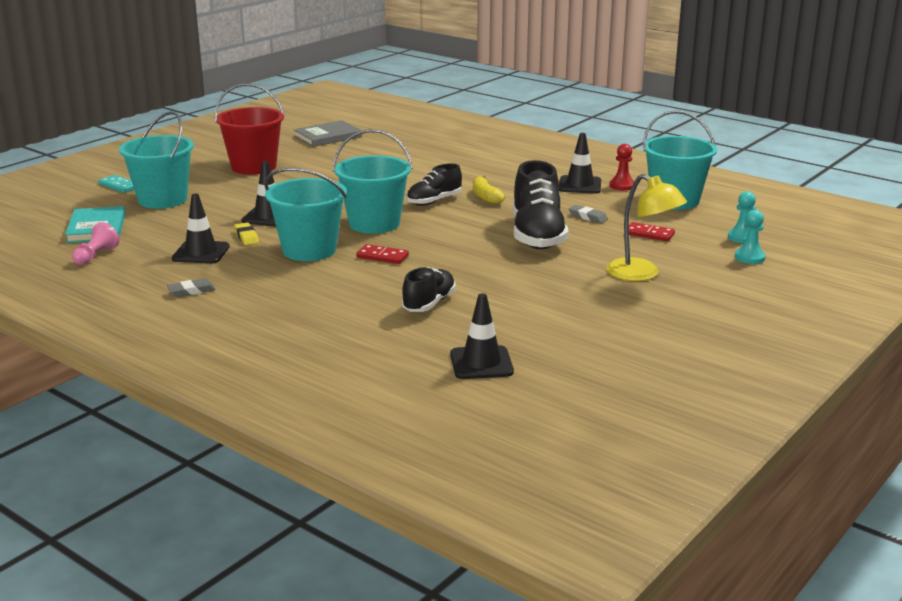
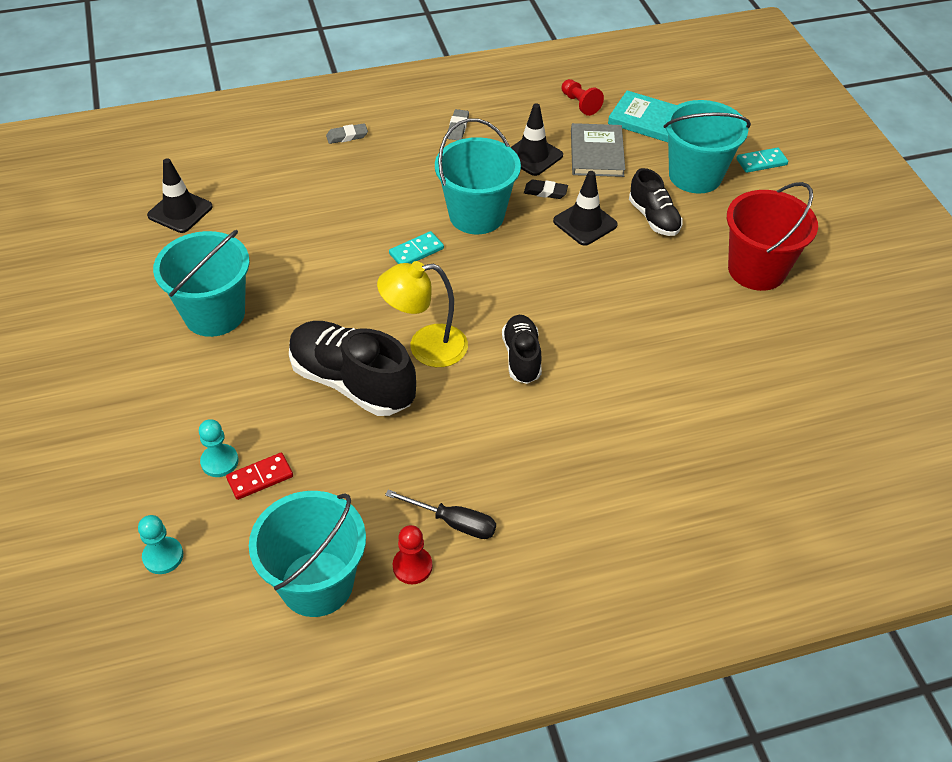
camera: 125 degrees right, 25 degrees up
(96, 256) = (580, 104): pink pawn -> red pawn
(246, 237) = (545, 192): yellow eraser -> black eraser
(327, 137) = (842, 380): grey book -> grey book (596, 153)
(374, 224) = (500, 283): turquoise bucket -> turquoise bucket (214, 314)
(382, 256) = (416, 251): red domino -> turquoise domino
(429, 303) = (297, 233): black shoe -> black shoe (653, 218)
(485, 197) = (495, 407): yellow banana -> none
(579, 185) = (453, 522): black traffic cone -> black screwdriver
(587, 217) = (355, 458): grey eraser -> grey eraser (347, 136)
(642, 274) = (190, 399): yellow lamp -> yellow lamp (425, 347)
(749, 257) = (120, 517): turquoise pawn -> turquoise pawn (219, 461)

